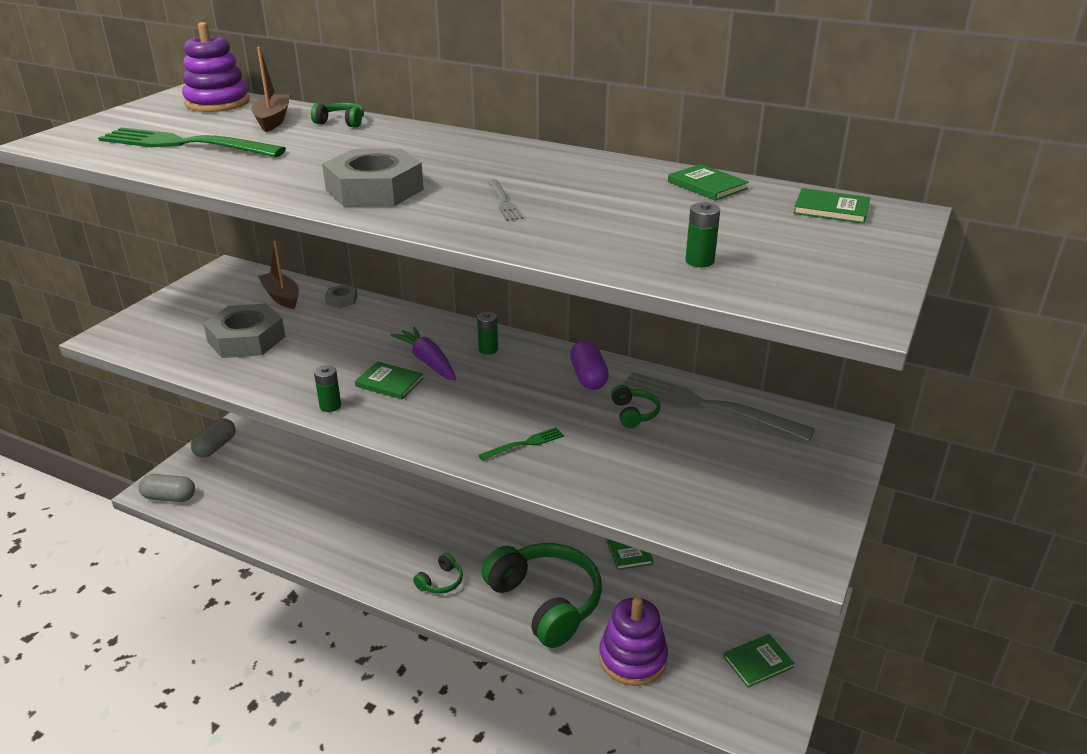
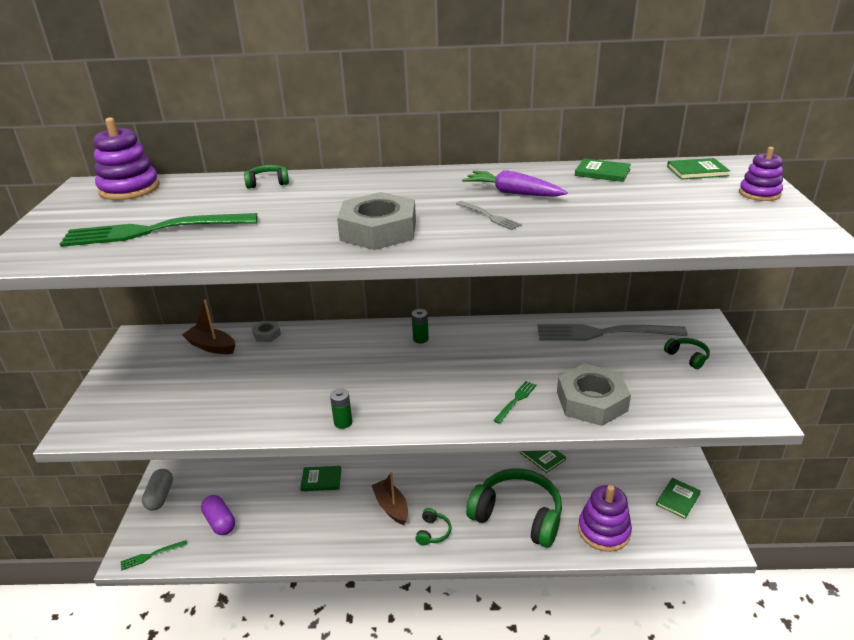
camera: 25 degrees left, 0 degrees up
(169, 497) = (151, 555): grey capsule -> green fork
(246, 339) = (215, 391): grey nut -> grey nut (591, 401)
(273, 120) = (205, 193): brown boat -> brown boat (391, 507)
(389, 382) = (371, 388): green book -> green book (321, 480)
(428, 361) = (385, 362): purple carrot -> purple carrot (513, 193)
(588, 377) = (510, 337): purple capsule -> purple capsule (220, 522)
(634, 413) = (565, 353): green headphones -> green headphones (687, 357)
(699, 261) = (677, 225): green battery -> none
(870, 252) = (759, 193): none -> purple stacking toy

